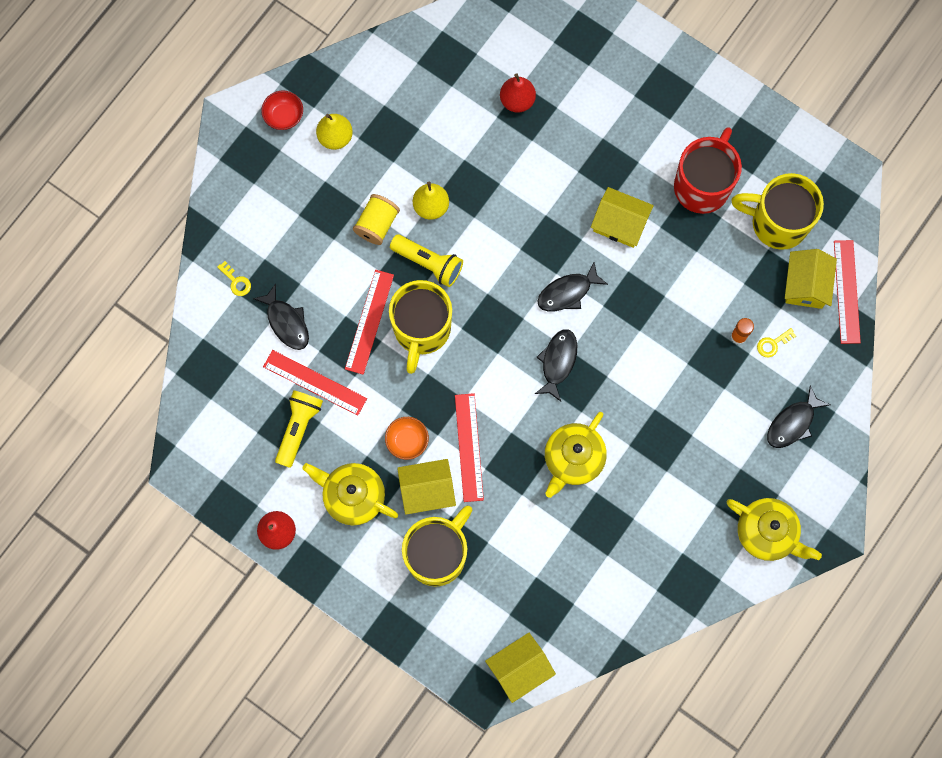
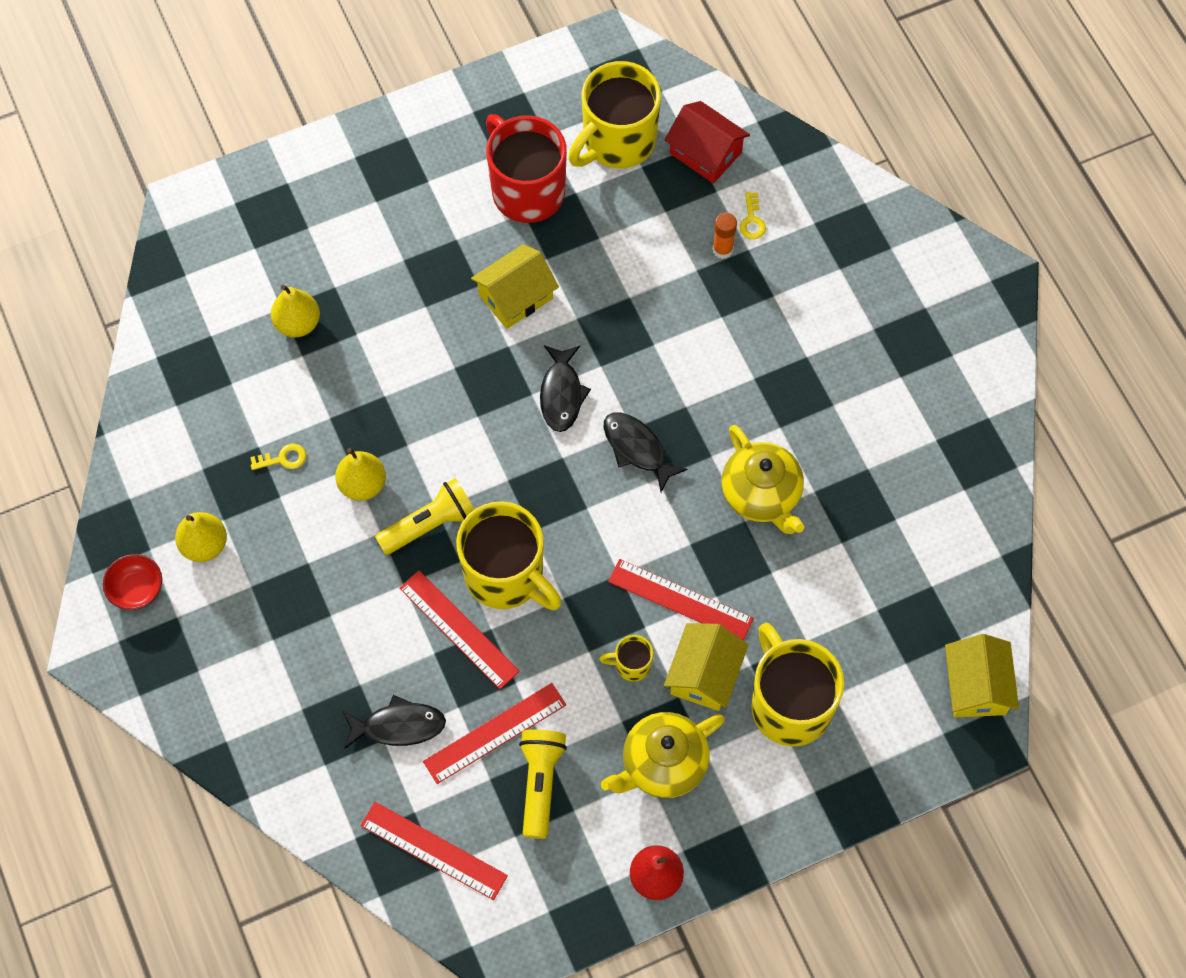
camera: 60 degrees left, 10 degrees down
(236, 281) = (308, 758): yellow key -> yellow key (283, 458)
(298, 428) = (540, 783): yellow flashlight -> yellow flashlight turned 45 degrees clockwise
(377, 224) = (344, 556): yellow spool -> none
(407, 441) = (631, 665): orange bowl -> yellow mug
(517, 100) = (298, 323): red pear -> yellow pear
(767, 533) = (962, 342): yellow teapot -> none
(793, 423) = (853, 250): black fish -> none
(806, 285) = (705, 153): yellow house -> red house
(847, 291) = (738, 118): red ruler -> red ruler (434, 850)

